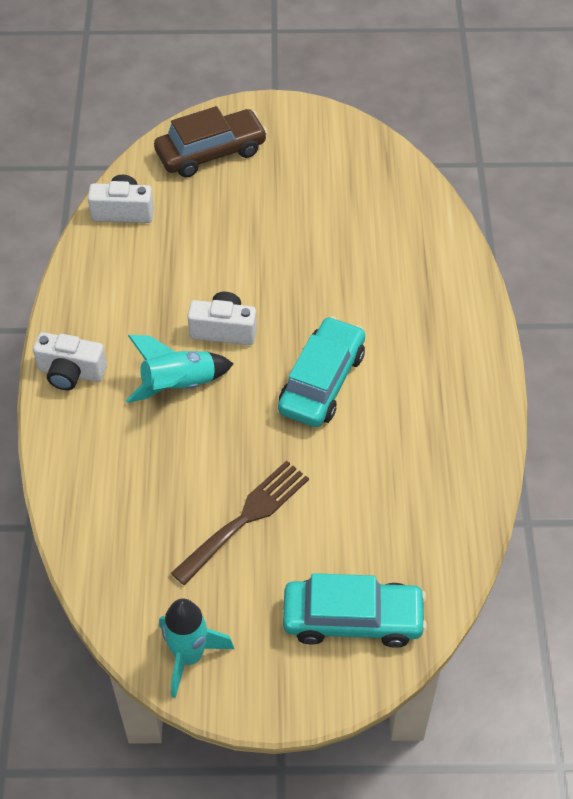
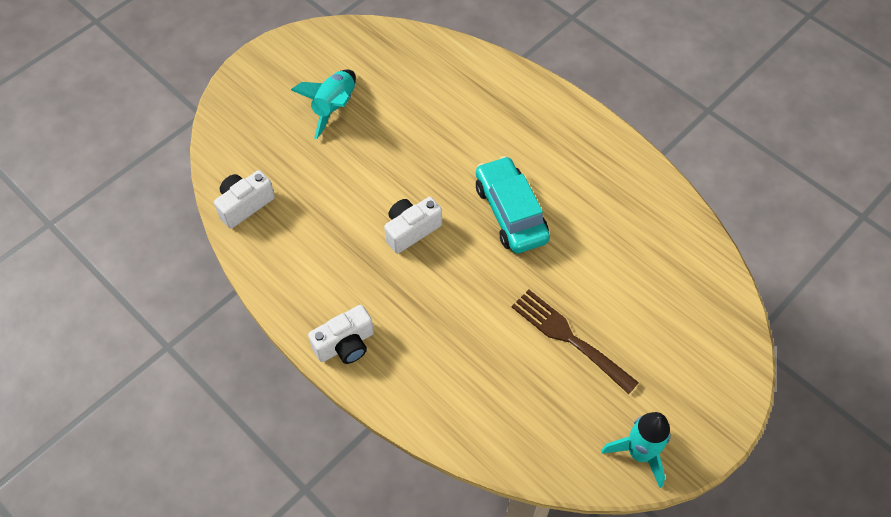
camera: 45 degrees left, 5 degrees up
(179, 385) = (427, 291): turquoise rocket -> turquoise rocket (334, 107)
(211, 152) = (257, 117): brown car -> none
(245, 518) = (569, 338): brown fork -> brown fork turned 45 degrees counterclockwise
(352, 619) = (698, 341): turquoise car -> none

